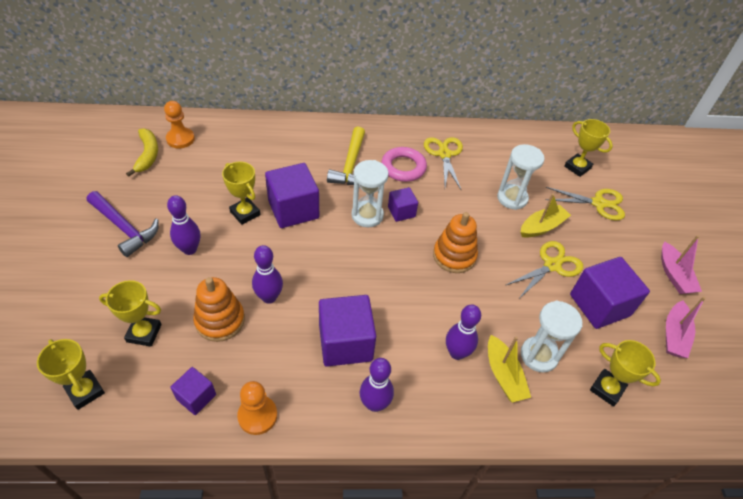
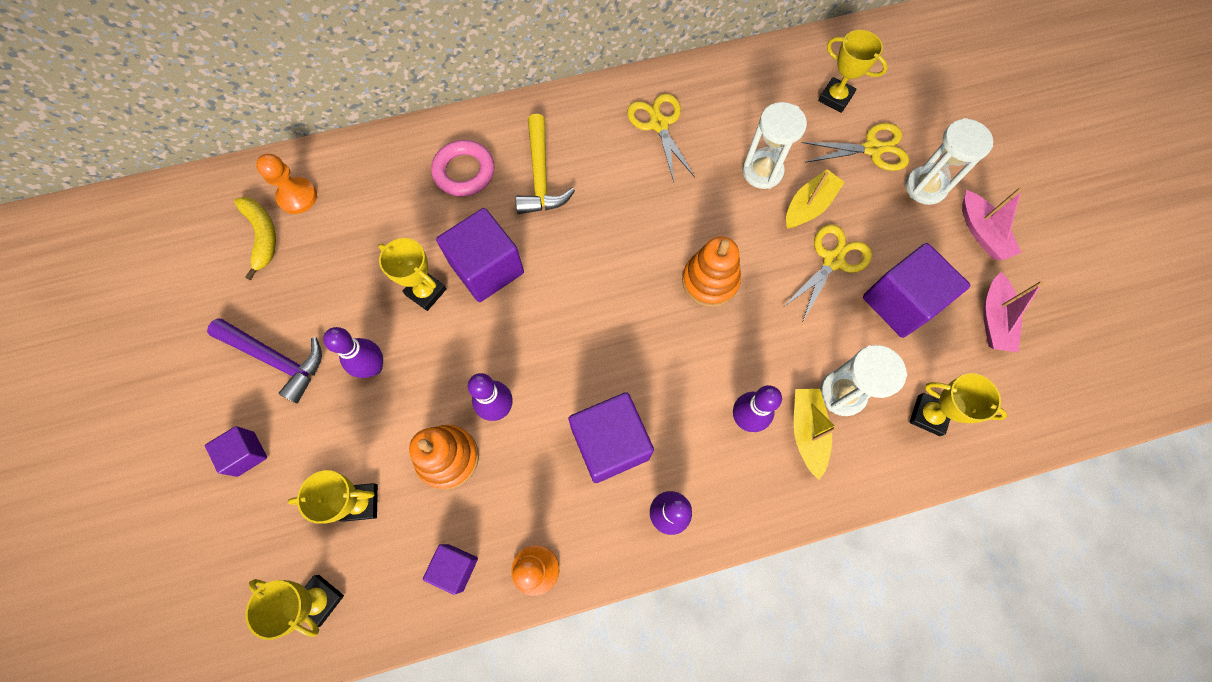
camera: 10 degrees left, 20 degrees up
(367, 215) = (584, 250): white hourglass -> white hourglass (925, 187)
(401, 212) = (627, 232): purple cube -> purple cube (246, 454)
(403, 167) = (610, 161): pink ring -> pink ring (464, 172)
(503, 375) = (807, 432): yellow boat -> yellow boat turned 150 degrees counterclockwise

